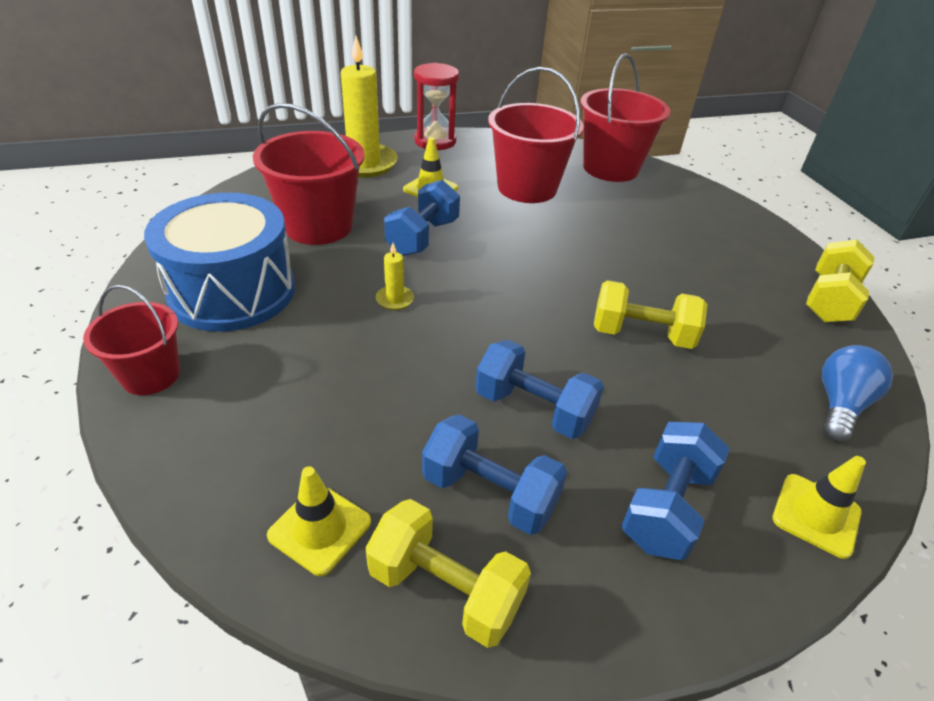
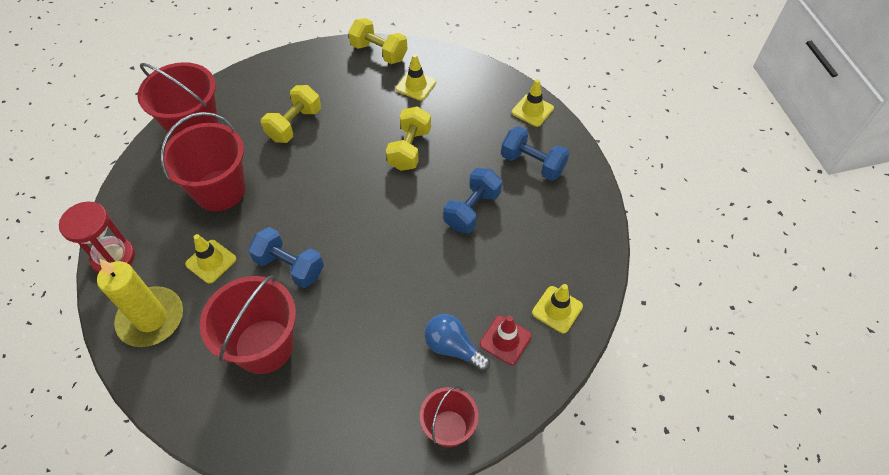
camera: 85 degrees left, 15 degrees up
(232, 291) = (355, 396): blue drum -> none
(274, 446) = (505, 340): none -> red traffic cone
(394, 299) = (370, 283): yellow candle -> none
(445, 589) = (583, 254): yellow dumbbell -> yellow dumbbell (294, 125)
(489, 493) = (530, 234): blue dumbbell -> none
(782, 341) = (416, 85): none -> yellow traffic cone
(840, 405) = (465, 78): blue light bulb -> blue light bulb (453, 347)

